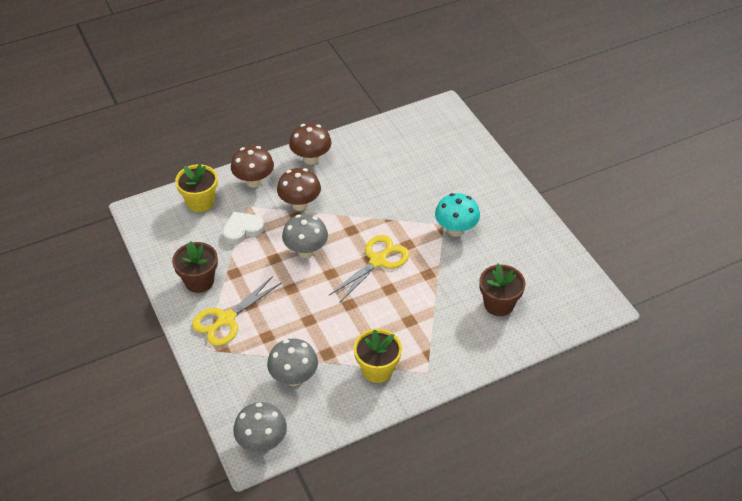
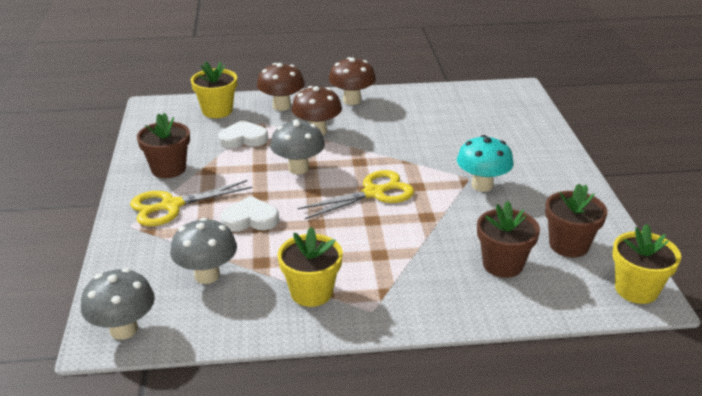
camera: 20 degrees right, 15 degrees down
(296, 315) = (250, 219): none -> white heart
(537, 272) = (568, 245): none -> brown flower pot
(593, 300) = (636, 289): none -> yellow flower pot

